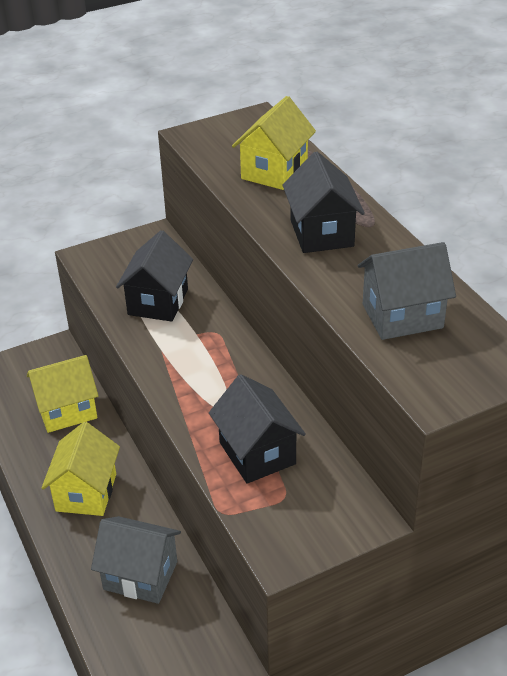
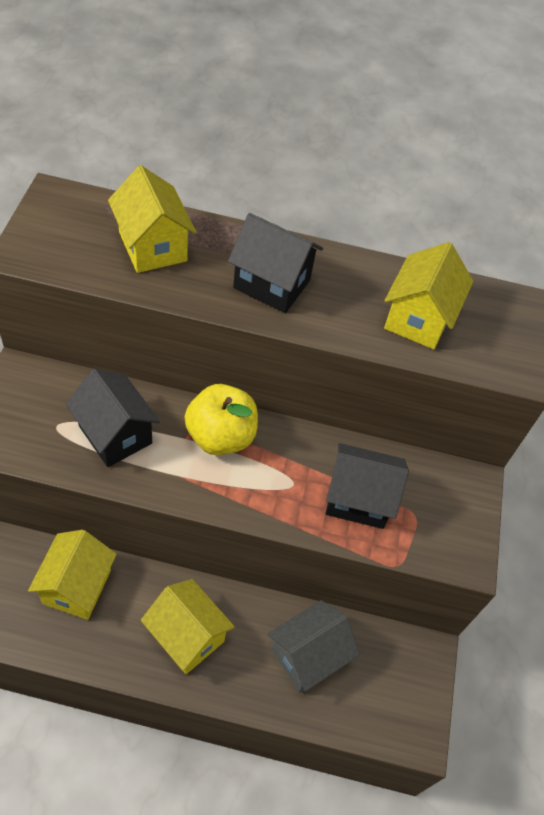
camera: 60 degrees left, 15 degrees up
(220, 348) = (220, 436): none -> yellow apple
(402, 316) = (418, 319): grey house -> yellow house

